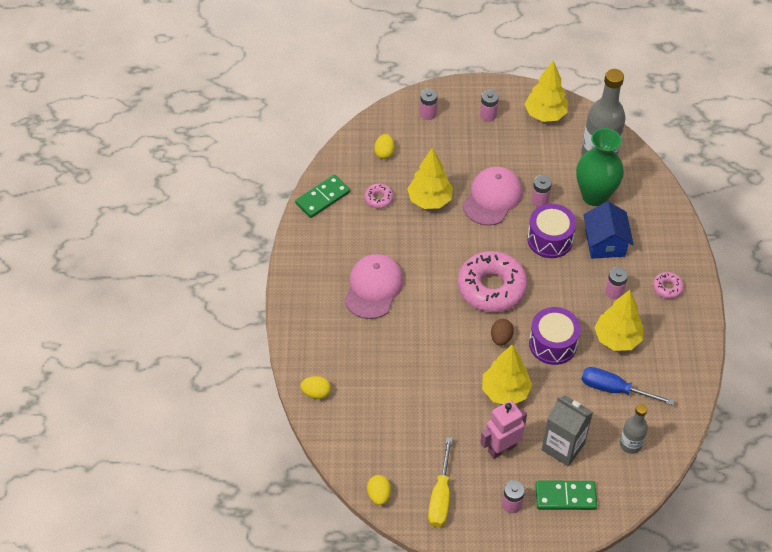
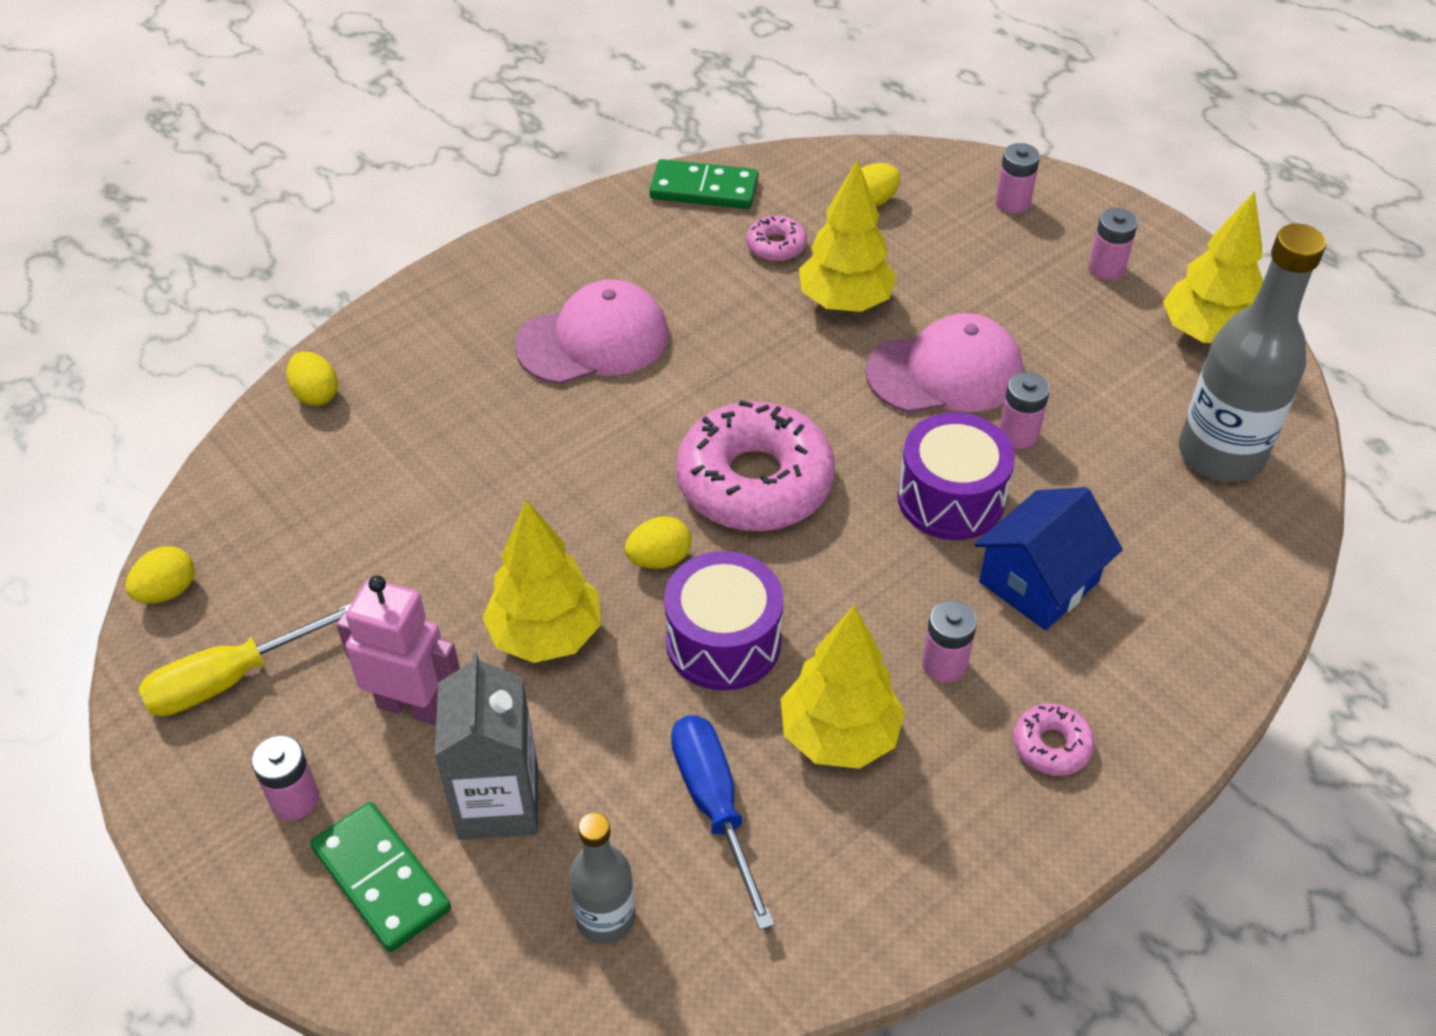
camera: 50 degrees right, 5 degrees down
(501, 338) = (659, 559): brown egg -> yellow egg
(594, 196) = (1124, 503): green vase -> none

